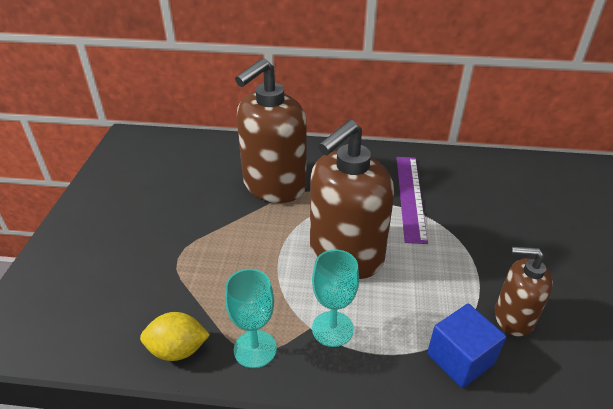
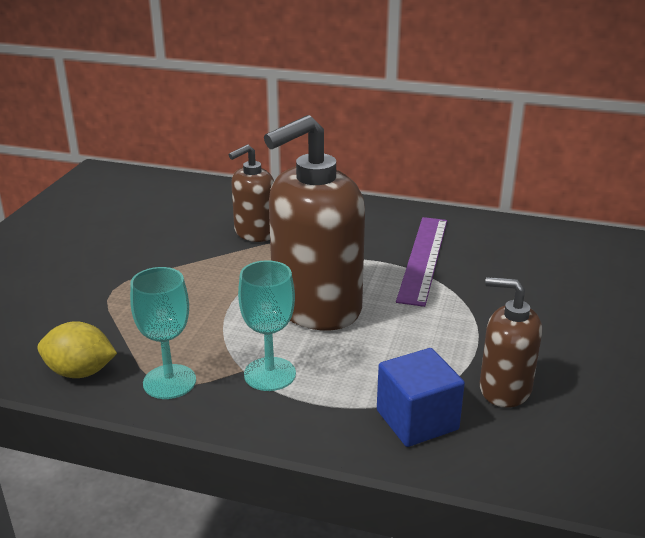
camera: 10 degrees right, 10 degrees down
(274, 185) = (255, 233): brown soap dispenser -> brown soap dispenser, size x0.55

